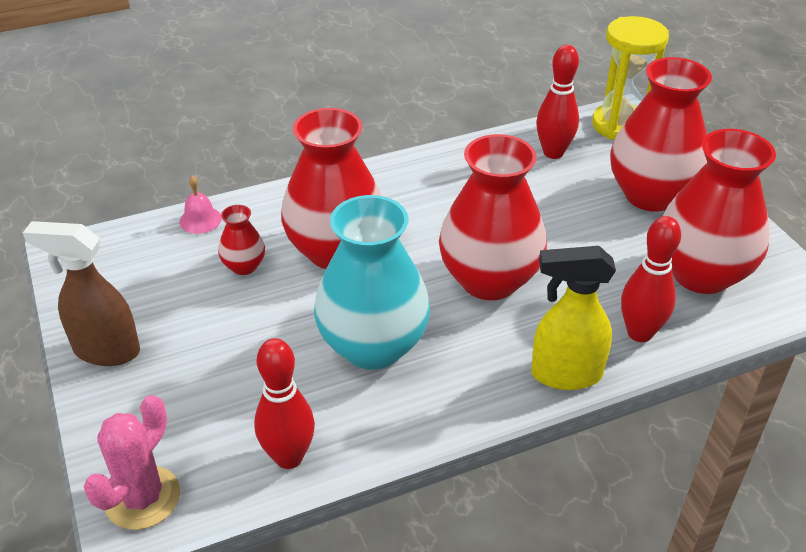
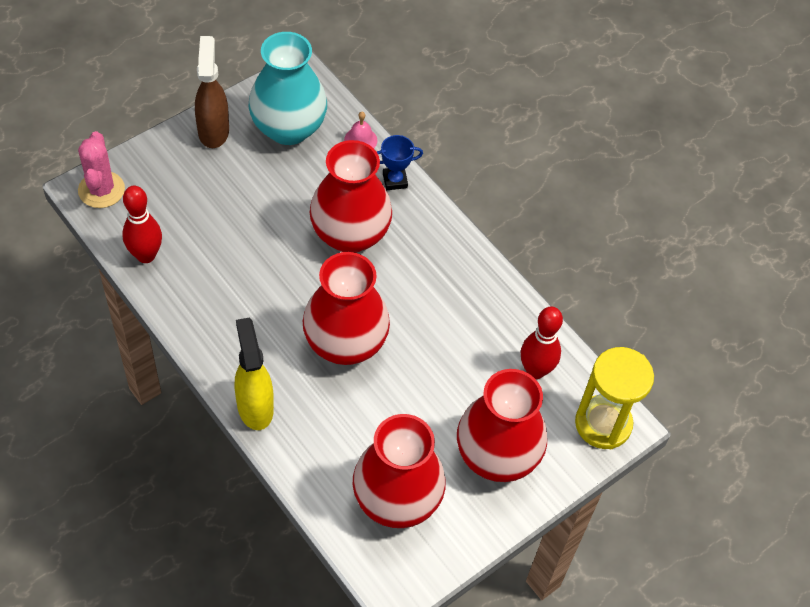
camera: 70 degrees right, 15 degrees up
(142, 498) = (101, 190): pink cactus -> pink cactus turned 75 degrees clockwise
(244, 266) = (316, 182): red vase -> none
(274, 203) = (395, 180): none -> blue trophy
(373, 346) = (254, 280): turquoise vase -> turquoise vase (288, 128)
(639, 333) = (312, 455): red bowling pin -> none

